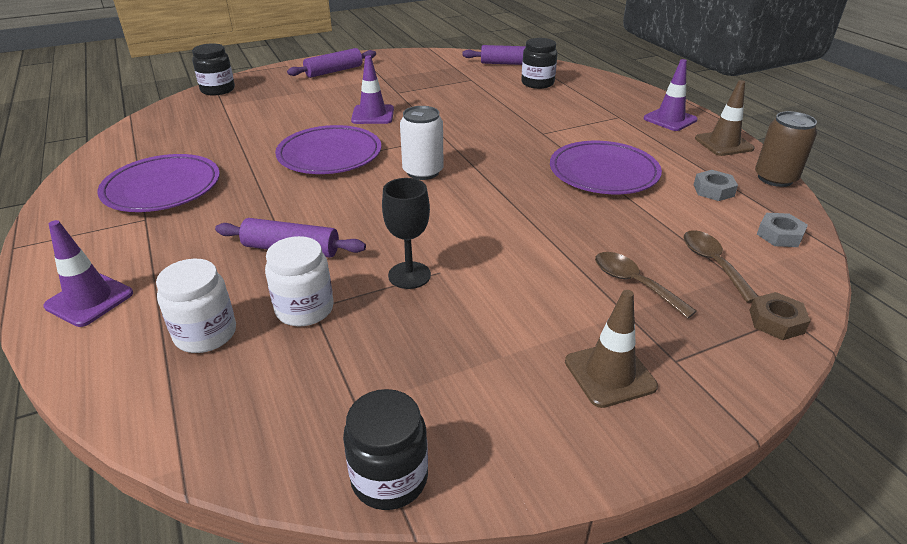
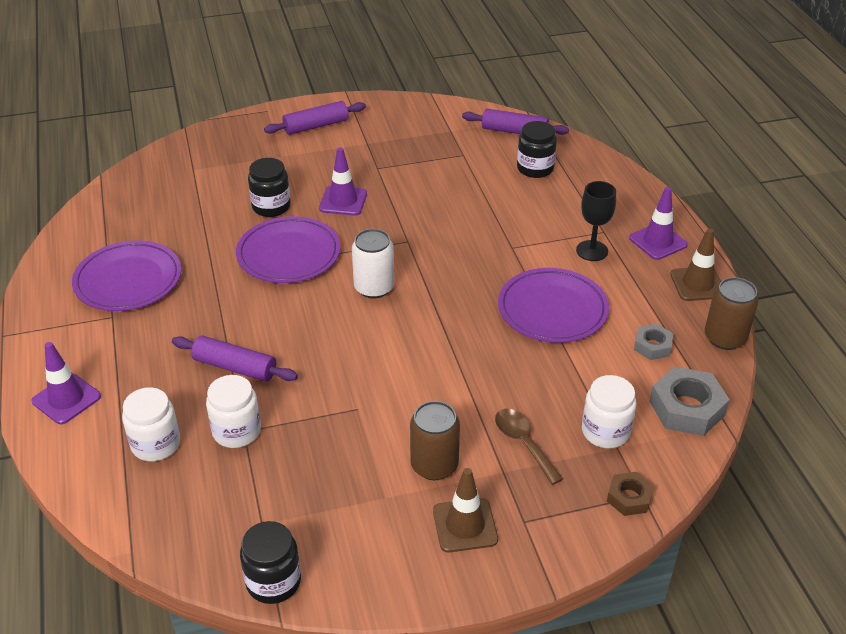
camera: 10 degrees right, 5 degrees up
(218, 90) = (190, 145): black jar -> black jar (271, 206)
(409, 275) = (330, 409): black goblet -> black goblet (592, 251)
(546, 316) = (434, 465): none -> brown can
(713, 263) = (605, 431): brown spoon -> white jar
(779, 235) = (687, 408): grey nut -> grey nut, size x1.73

